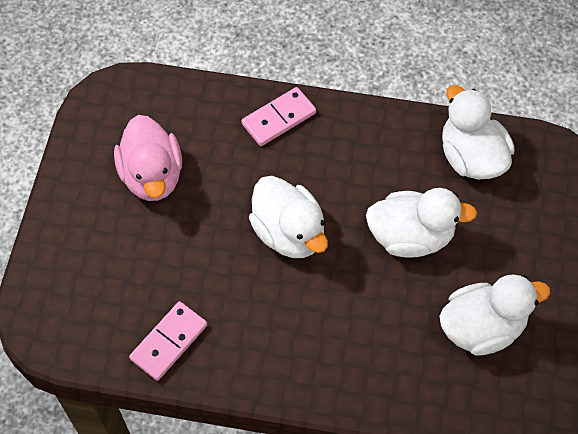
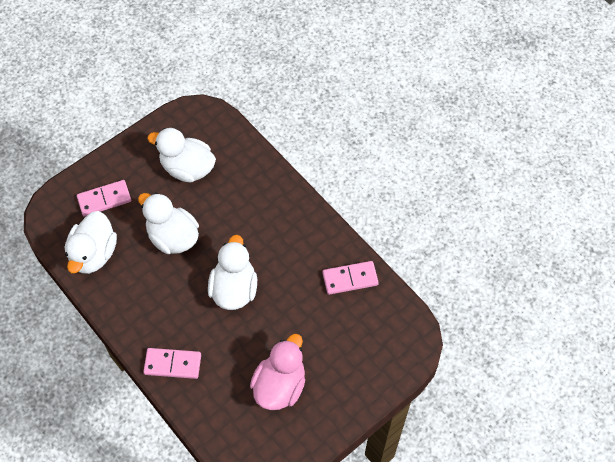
camera: 140 degrees left, 0 degrees up
(529, 219) = (104, 199): none -> pink domino

